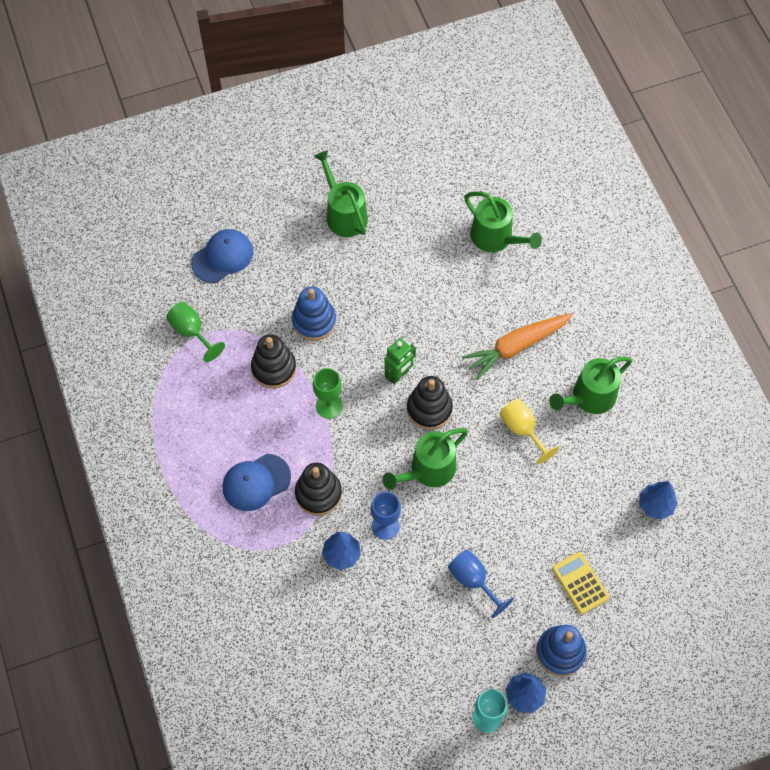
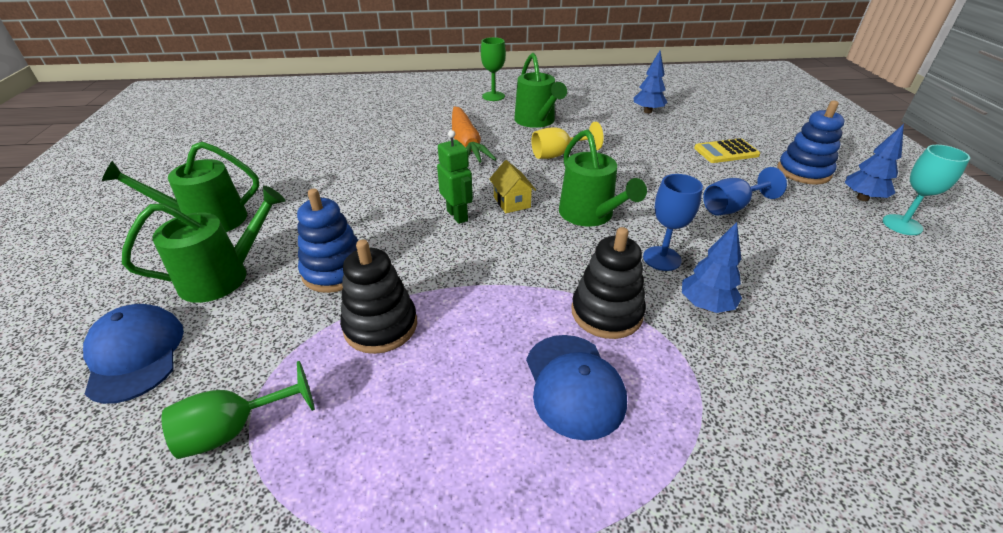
camera: 75 degrees left, 25 degrees down
(329, 406) = (472, 279): green goblet -> green goblet (493, 96)
(429, 409) = (512, 202): black stacking toy -> yellow house
(495, 238) = (341, 136): green watering can -> green watering can (222, 276)

